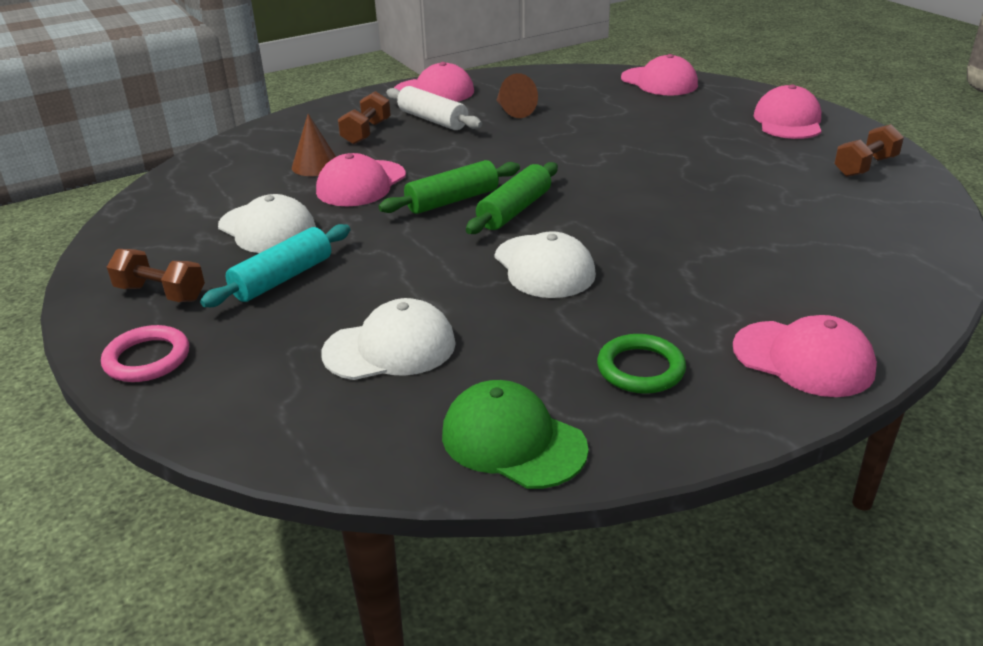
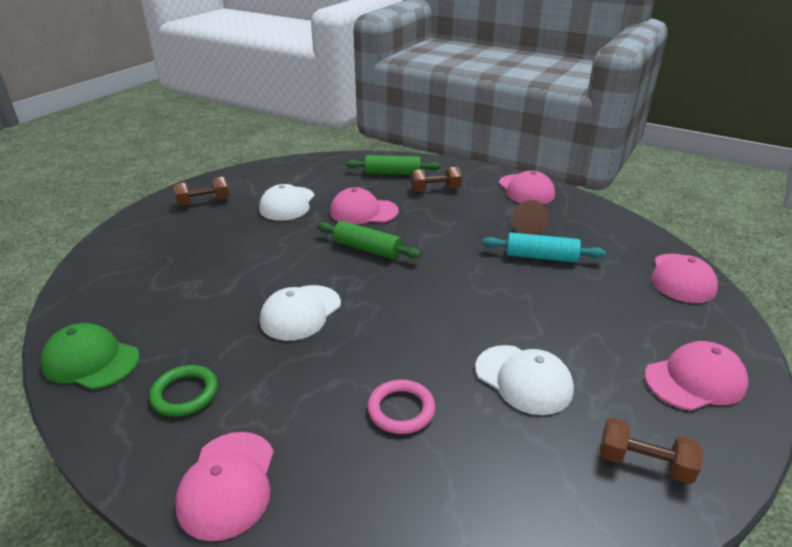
camera: 60 degrees right, 0 degrees up
(147, 359) = (143, 221): pink ring -> pink ring (401, 409)
(161, 293) = (204, 202): brown dumbbell -> brown dumbbell turned 75 degrees clockwise
(282, 278) = (235, 228): turquoise rolling pin -> turquoise rolling pin (541, 257)
(315, 165) = (374, 190): brown cone -> none
(390, 348) = (176, 286): white cap -> white cap (523, 379)
(433, 120) = (480, 204): white rolling pin -> none
(513, 441) = (91, 360): green cap -> green cap turned 75 degrees counterclockwise
(514, 210) = (372, 277): green rolling pin -> green rolling pin (392, 173)

